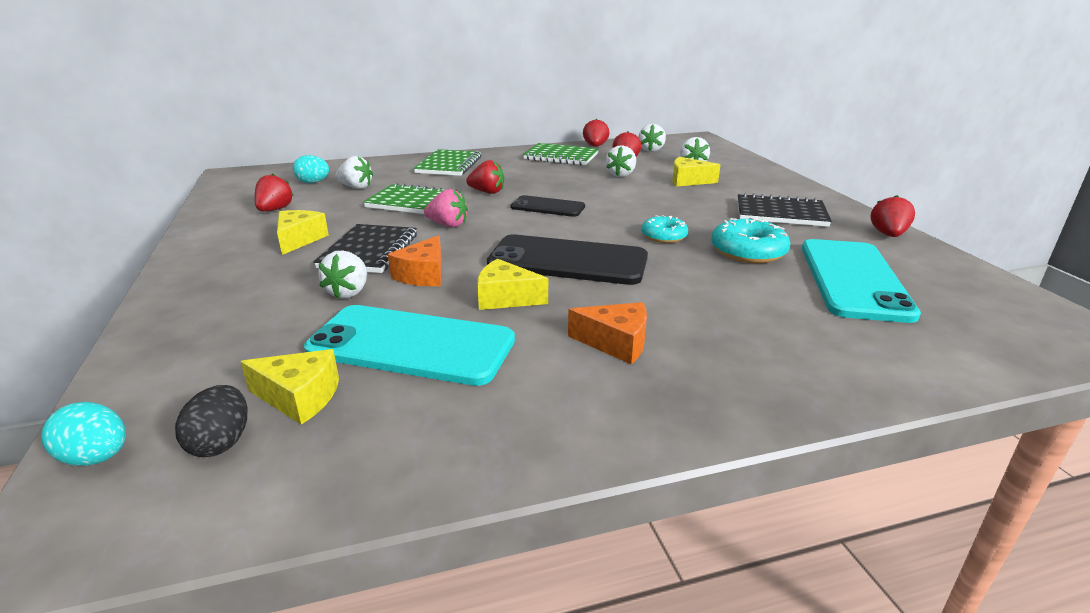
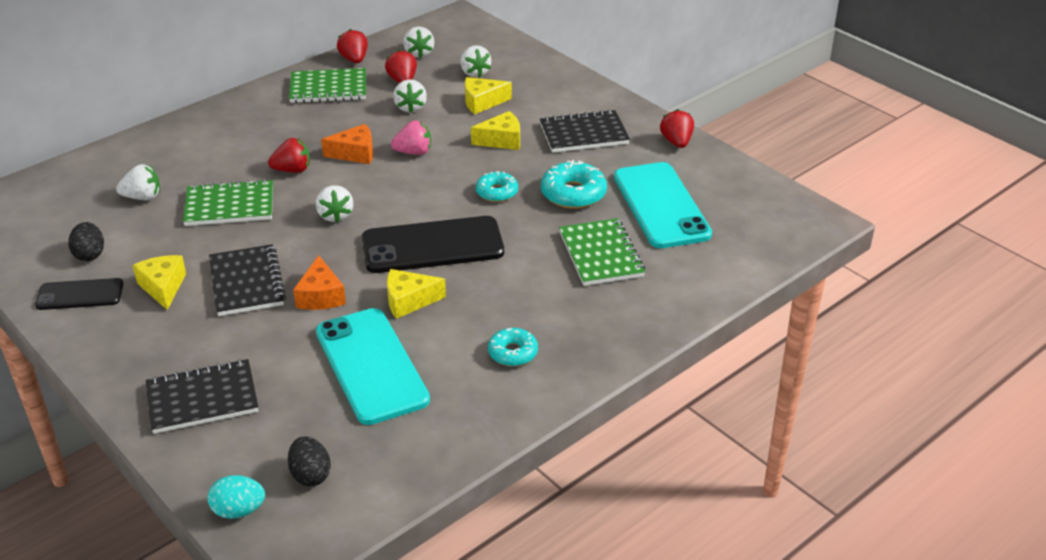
camera: 25 degrees left, 10 degrees up
(218, 329) = (202, 399): none -> black notebook
(275, 210) = (90, 254): red strawberry -> black egg
(299, 397) = (329, 430): yellow cheese -> yellow cheese (501, 140)
(313, 182) = (84, 201): turquoise egg -> none
(348, 292) = (274, 333): white strawberry -> white strawberry (335, 215)
(411, 345) = (371, 366): turquoise phone -> turquoise phone turned 75 degrees clockwise
(448, 225) = (291, 229): pink strawberry -> pink strawberry (414, 152)
(449, 165) = (214, 133): green notebook -> green notebook (601, 254)
(547, 207) = (369, 178): black phone -> black phone (80, 295)
(587, 377) = (513, 353): none -> turquoise donut
(616, 343) = (517, 319): orange cheese -> orange cheese (355, 153)

